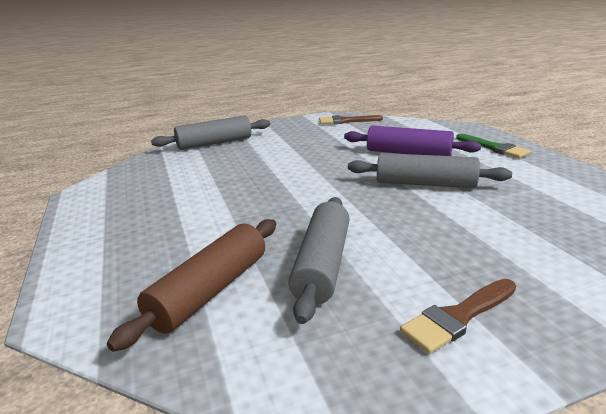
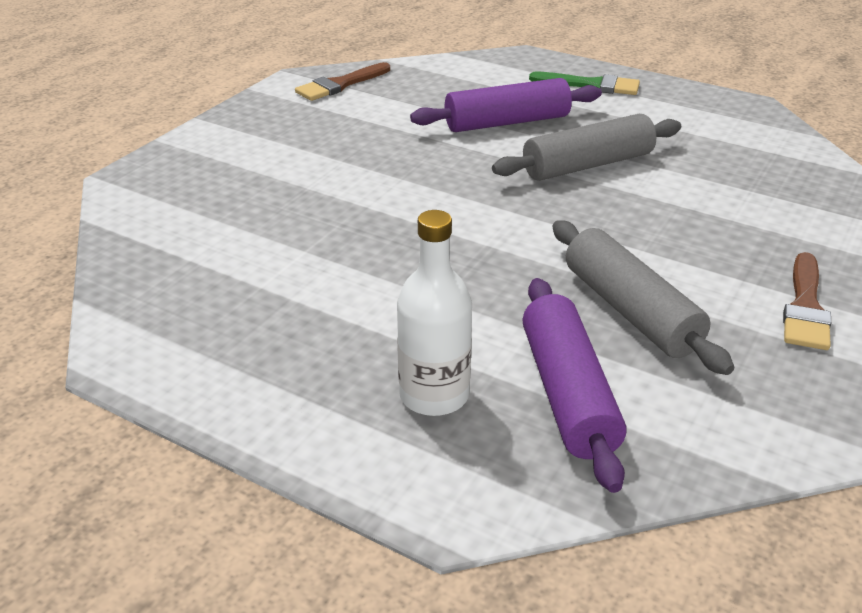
camera: 40 degrees left, 10 degrees up
(150, 259) = (434, 395): none -> white bottle
(210, 290) = (567, 393): brown rolling pin -> purple rolling pin
(214, 143) = (190, 187): grey rolling pin -> none

